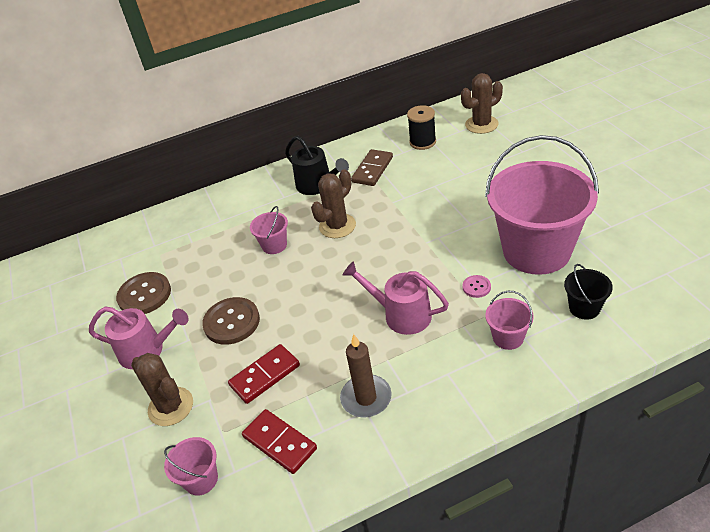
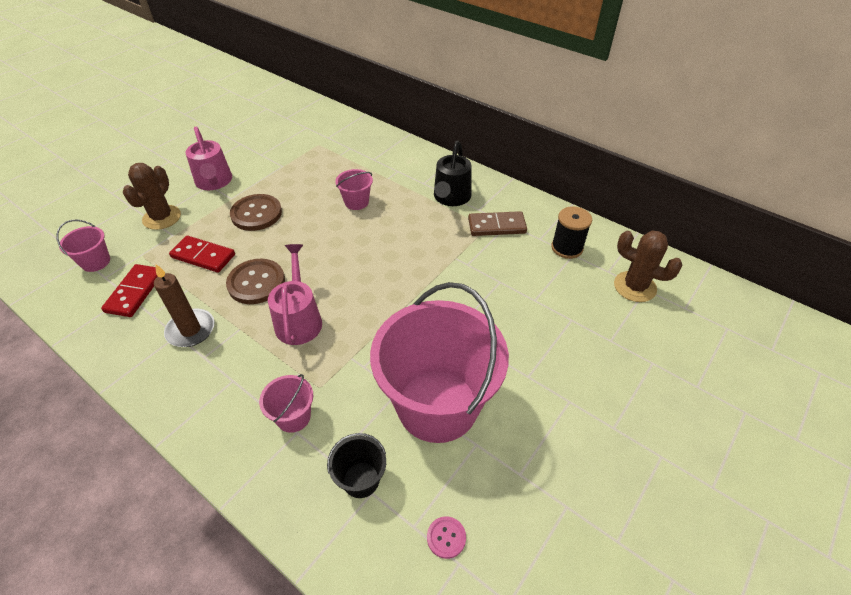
camera: 55 degrees right, 5 degrees up
(144, 295) = (271, 156): brown button -> brown button (256, 283)
(337, 226) = (400, 232): brown cactus -> none
(476, 287) = (358, 367): pink button -> pink button (446, 537)

